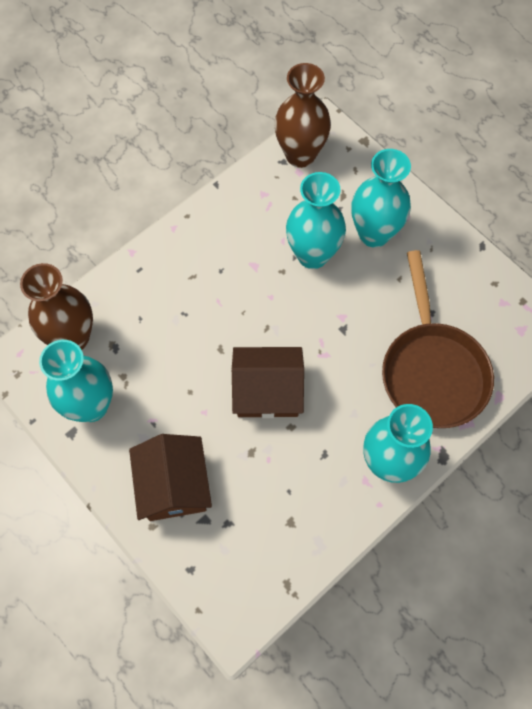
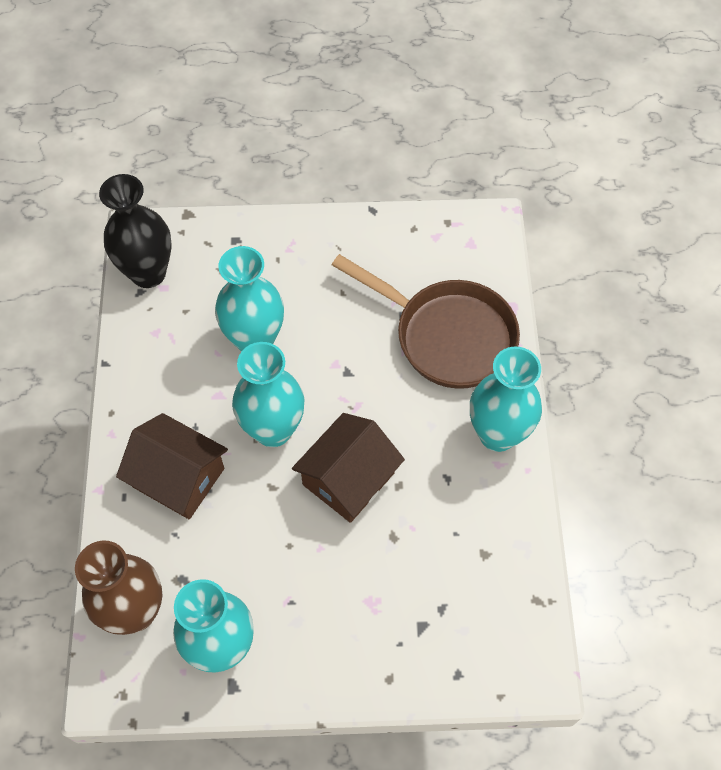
camera: 50 degrees left, 5 degrees down
(173, 485) = (367, 629): brown house -> brown house (178, 477)
(300, 155) = (148, 273): brown vase -> black vase
(374, 234) = (282, 278): turquoise vase -> turquoise vase (273, 430)

